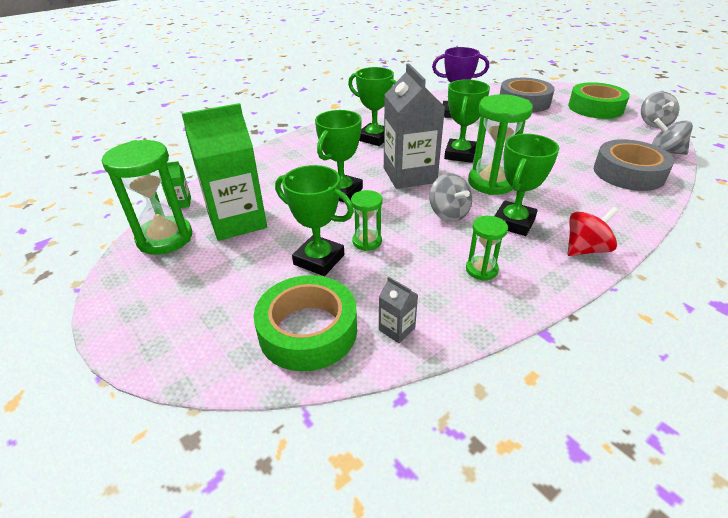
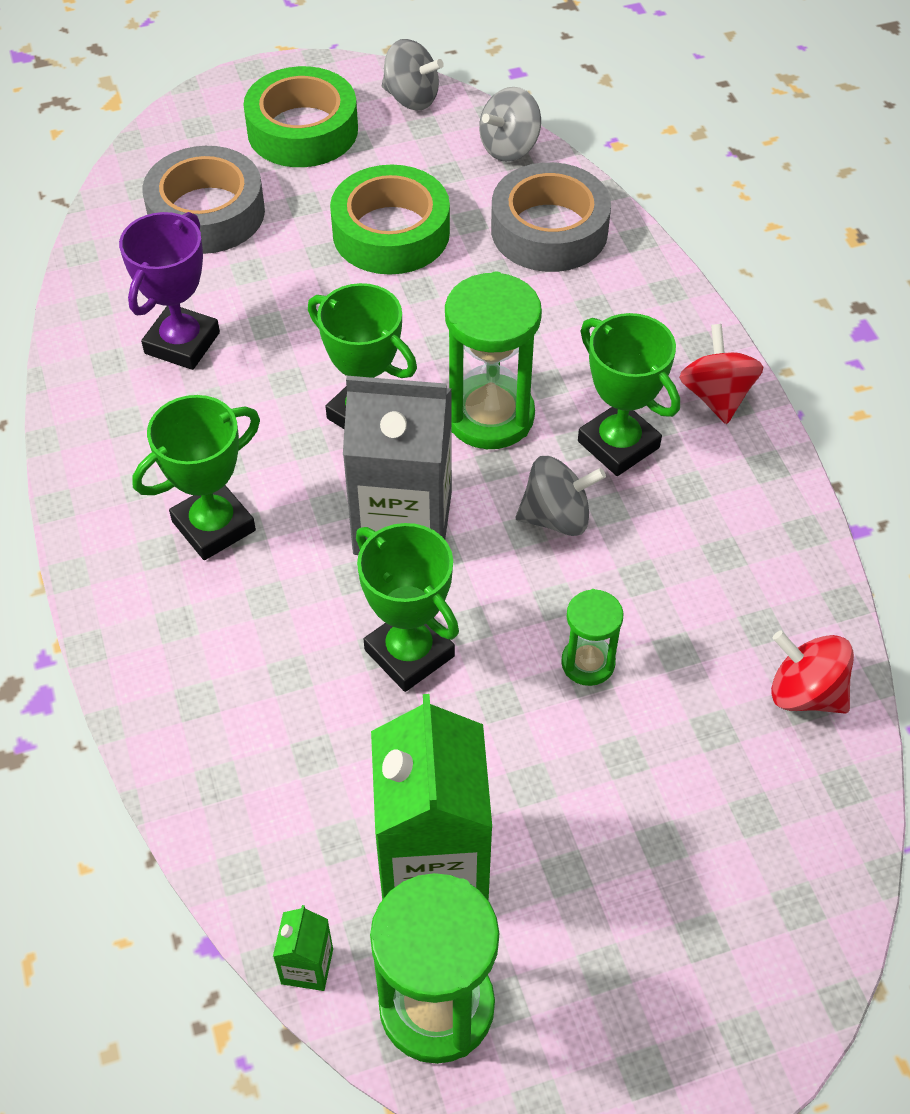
camera: 70 degrees left, 15 degrees up
(308, 330) = (775, 807): green tape -> green tape (391, 232)
(319, 259) = (610, 749): green trophy -> none
(396, 329) = (805, 693): grey carton -> red spinning top
(481, 270) = (716, 539): green hourglass -> none

